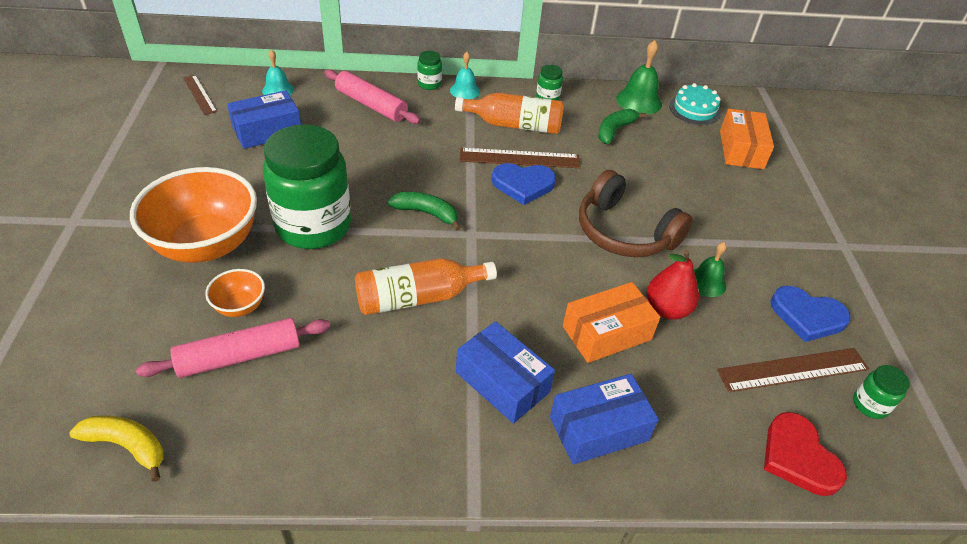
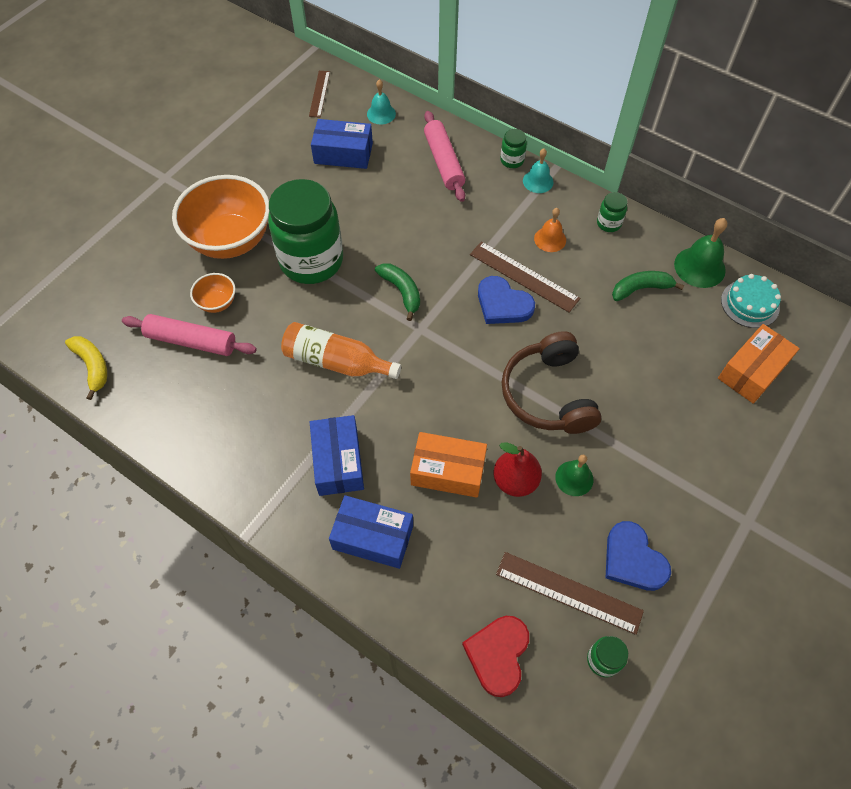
camera: 40 degrees right, 15 degrees up
(514, 125) = (550, 239): orange bottle -> orange bell

